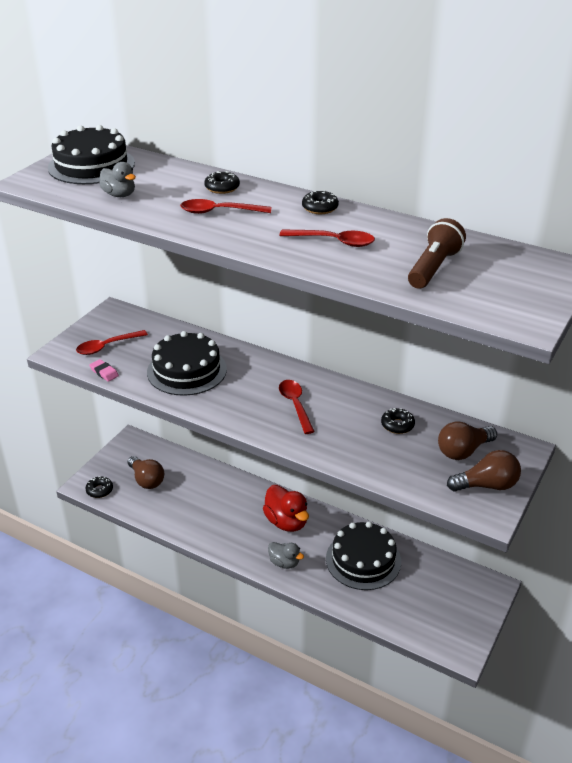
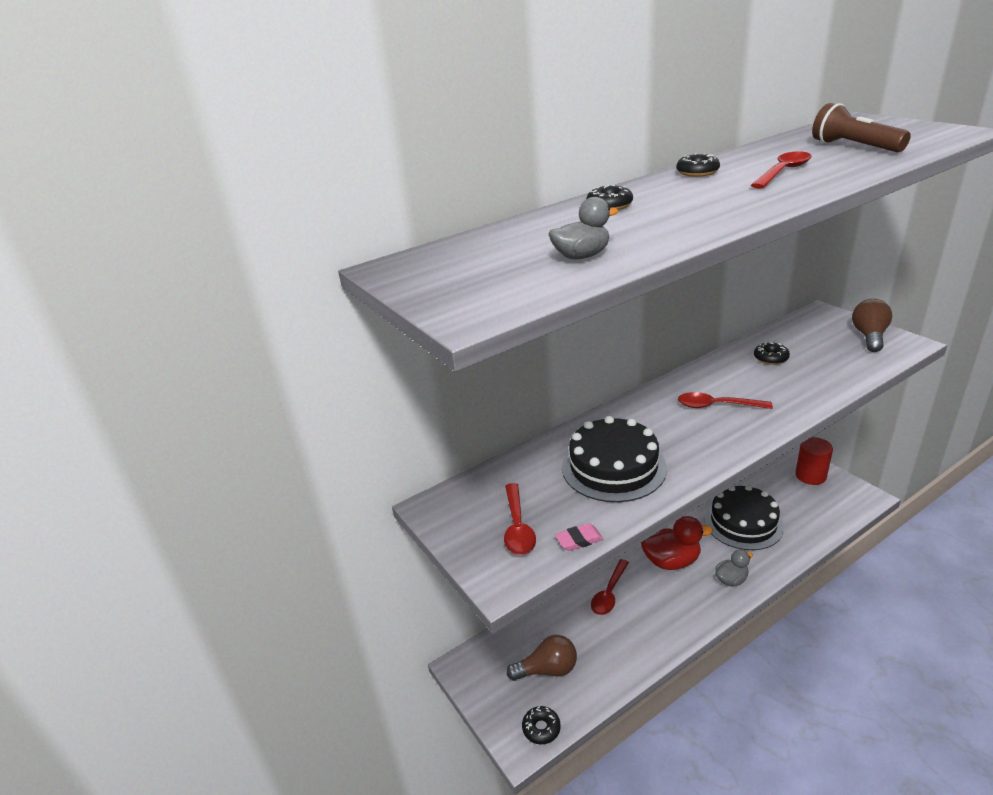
camera: 60 degrees left, 5 degrees down
(91, 165) = (459, 269): black cake -> none
(219, 212) = (677, 210): red spoon -> red spoon (609, 593)
(463, 451) = (818, 336): brown light bulb -> none
(468, 602) = (810, 476): none -> red cylinder

